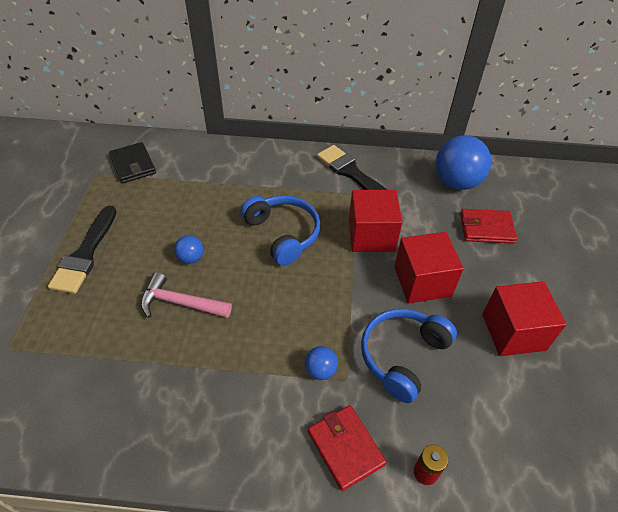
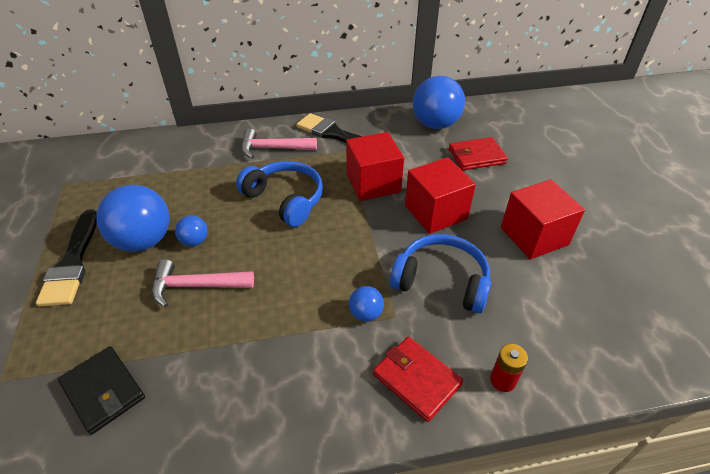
camera: 15 degrees left, 5 degrees down
(133, 165) = (104, 168): black wallet -> black wallet (103, 391)
(148, 247) = (144, 241): none -> blue ball
(288, 176) = (273, 148): none -> pink hammer
(402, 356) = (441, 281): blue headphones -> blue headphones turned 90 degrees clockwise

